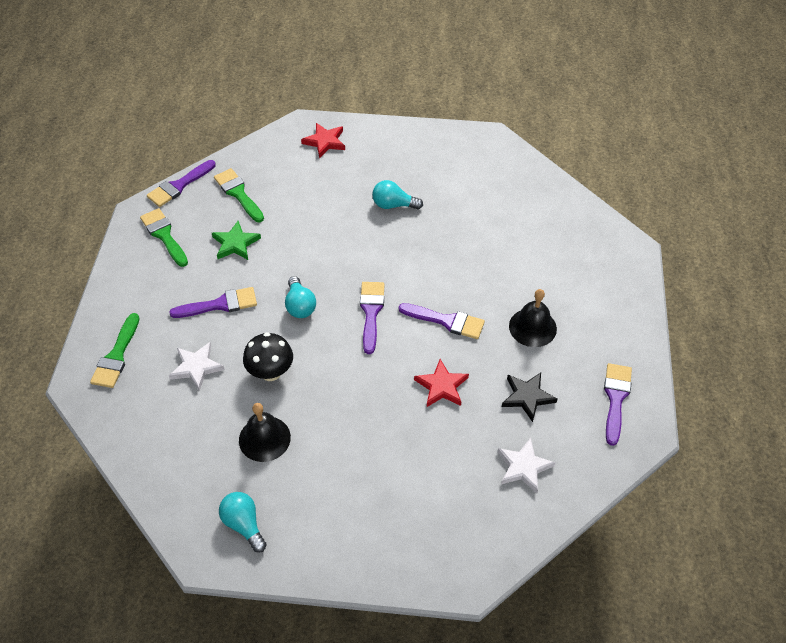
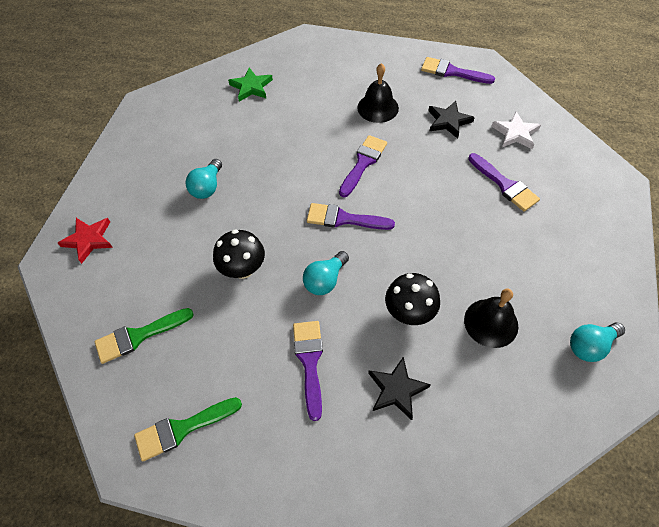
camera: 80 degrees left, 5 degrees up
(116, 356) = (371, 488): green brush -> none
(179, 186) = (99, 409): purple brush -> purple brush (505, 185)
(196, 367) = (396, 389): white star -> black star
(235, 243) = (220, 342): green star -> green star (251, 87)
(300, 306) = (325, 280): turquoise light bulb -> turquoise light bulb turned 135 degrees clockwise
(306, 246) = (243, 269): none -> black mushroom
(442, 386) = (435, 175): red star -> none

